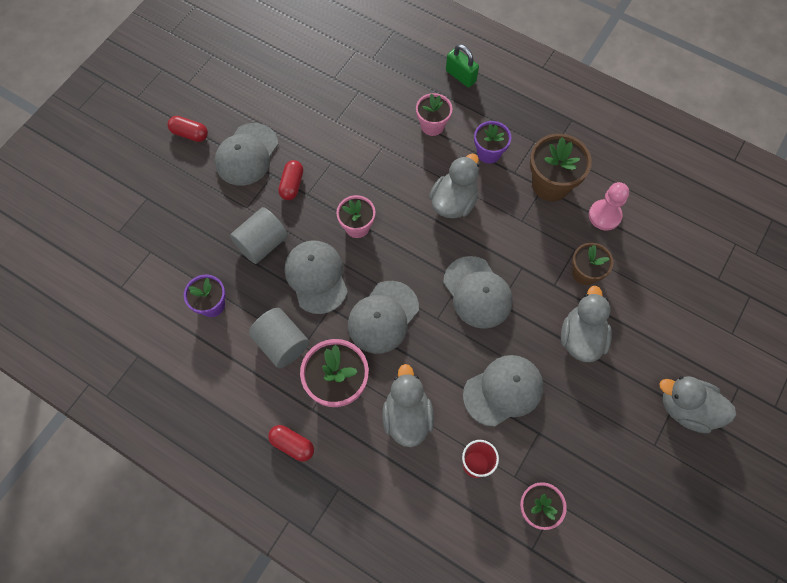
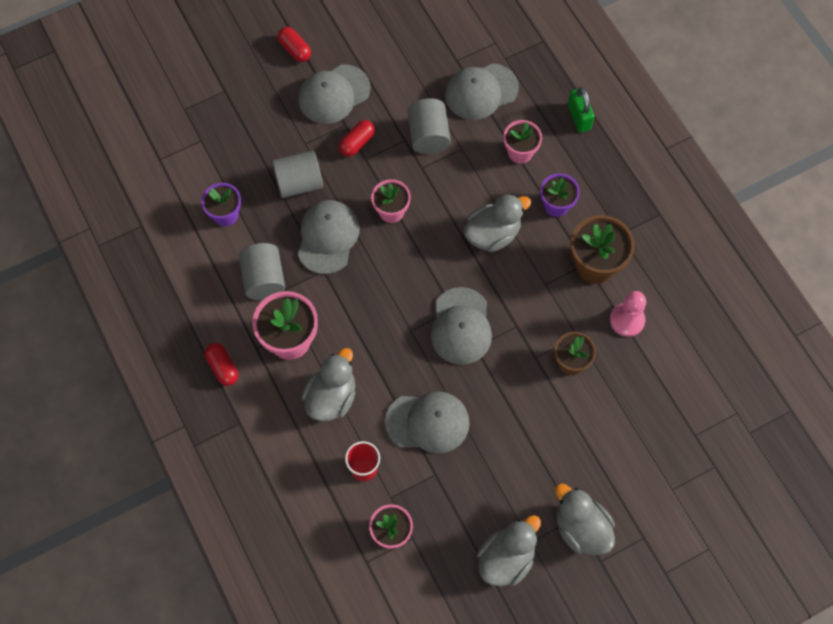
camera: 30 degrees right, 0 degrees up
(349, 149) = (428, 136): none -> grey cylinder
(383, 317) = (364, 303): grey cap -> grey cap (481, 91)
(581, 337) = (528, 416): grey duck -> grey duck (506, 558)

